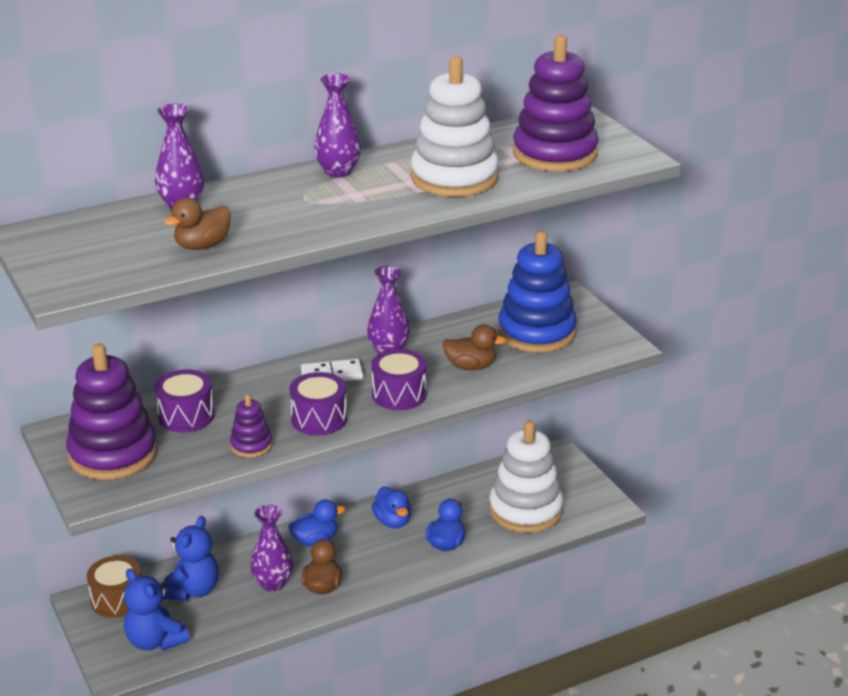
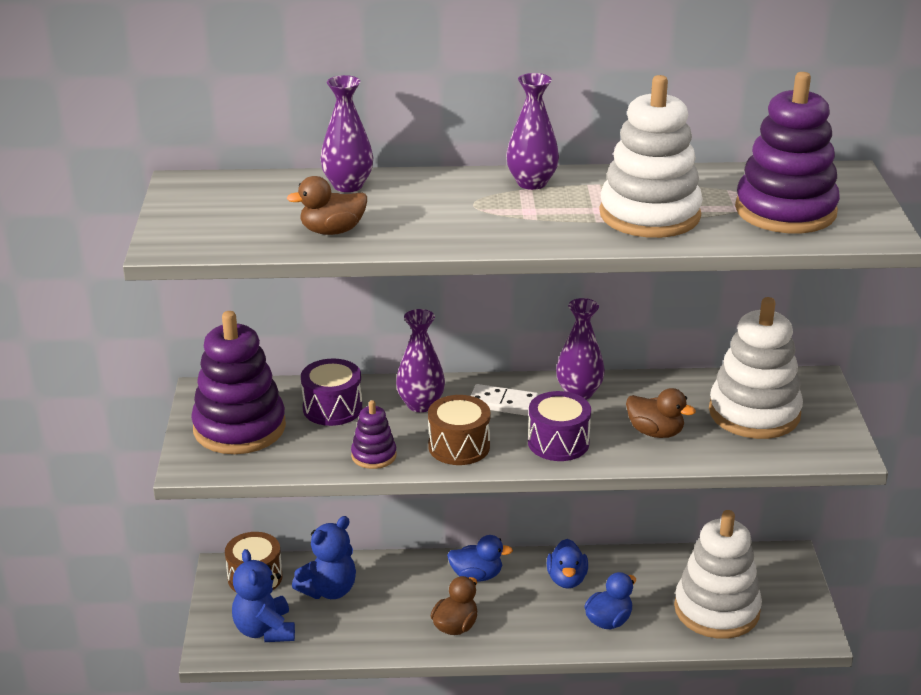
camera: 25 degrees right, 0 degrees up
(273, 583) = (409, 607): purple vase -> purple vase (420, 404)
(319, 419) = (459, 446): purple drum -> brown drum
(536, 332) = (754, 413): blue stacking toy -> white stacking toy

